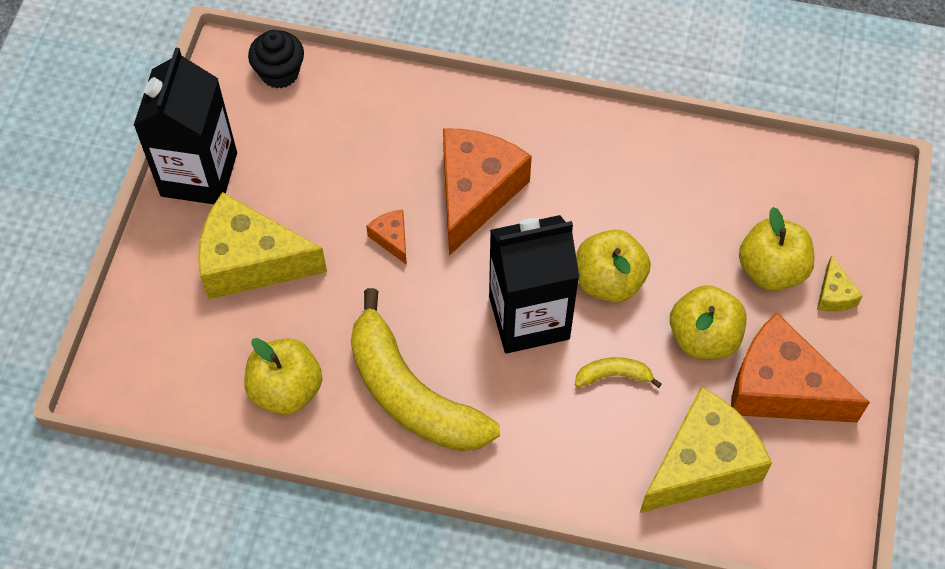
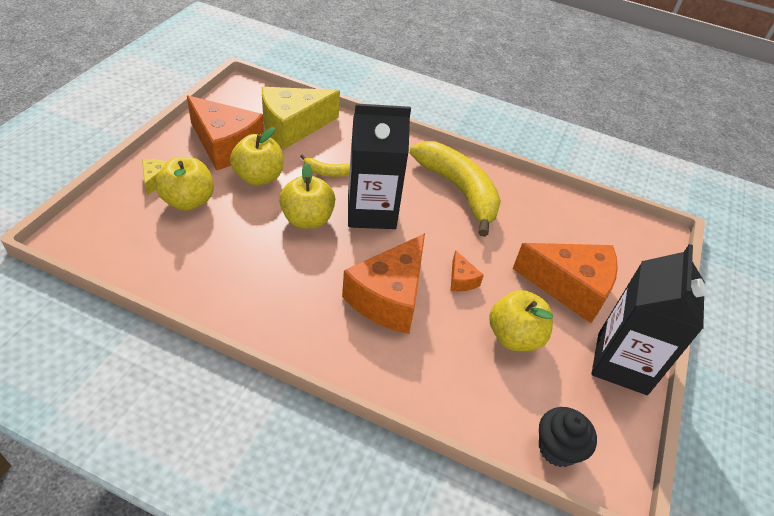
camera: 175 degrees left, 15 degrees down
(251, 261) = (570, 287): yellow cheese -> orange cheese
(286, 389) = (540, 209): yellow apple -> yellow apple (514, 337)

